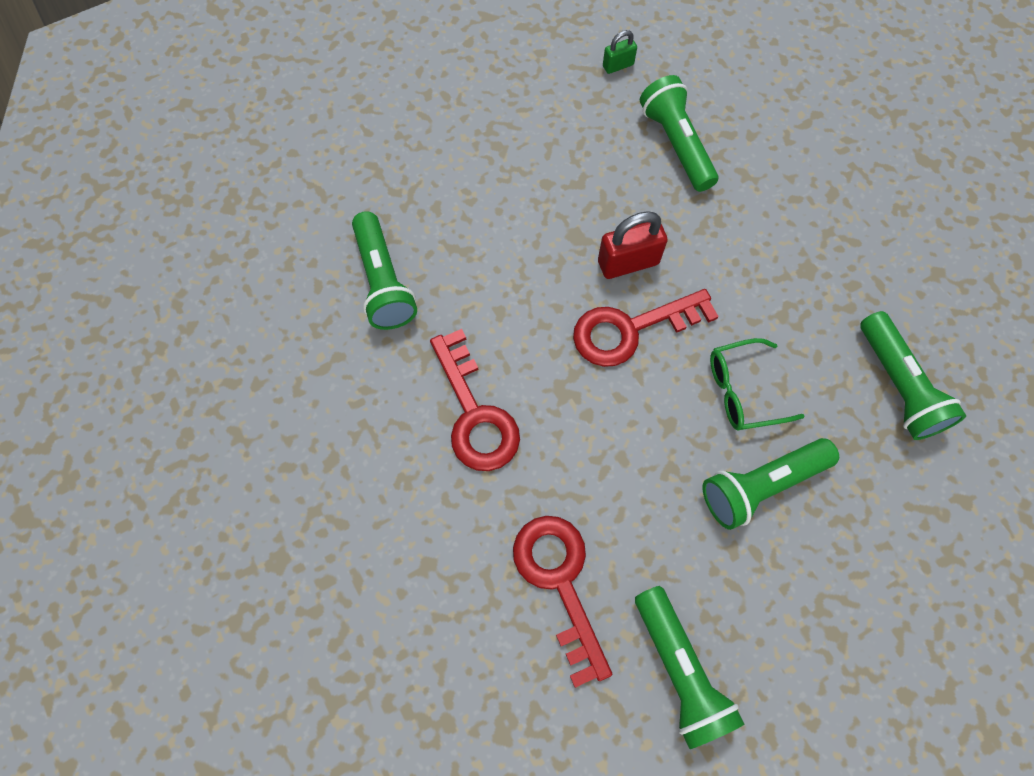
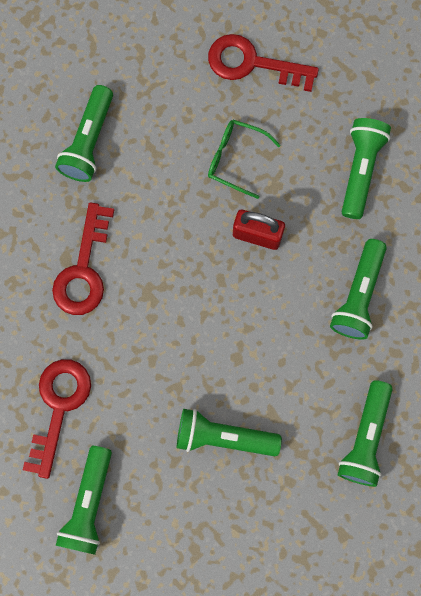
camera: 35 degrees right, 10 degrees up
(618, 65) = (369, 80): green padlock -> none
(631, 330) = (222, 282): red key -> red key (252, 63)
(742, 391) = (261, 371): green glasses -> green glasses (235, 159)
(771, 256) = (358, 295): none -> green flashlight

